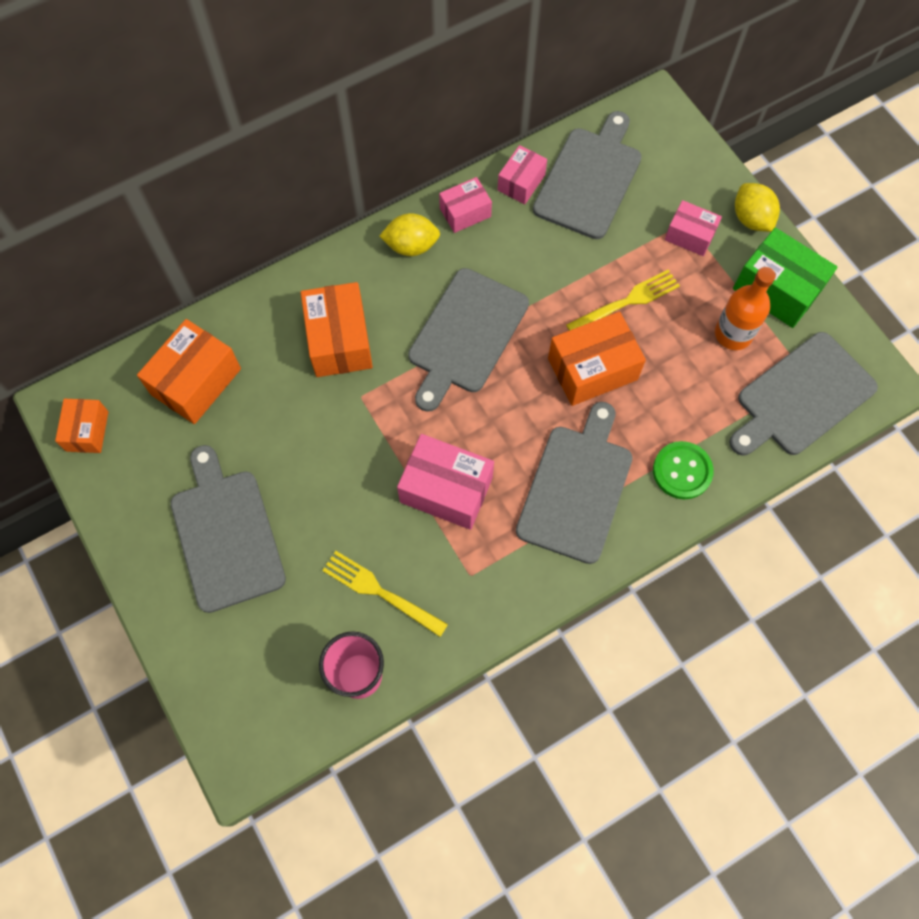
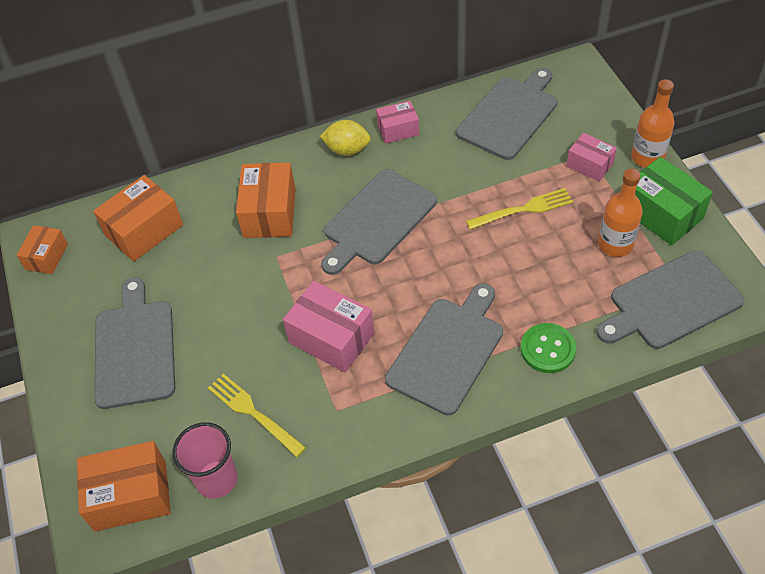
camera: 15 degrees right, 15 degrees down
(521, 182) = (450, 112): pink box -> none
(592, 369) = (482, 258): orange box -> orange box (130, 495)
(751, 219) = (647, 157): yellow lemon -> orange bottle

